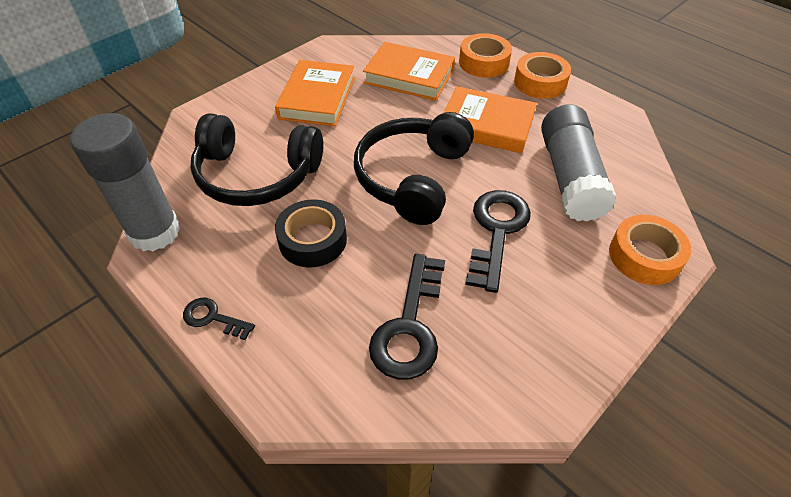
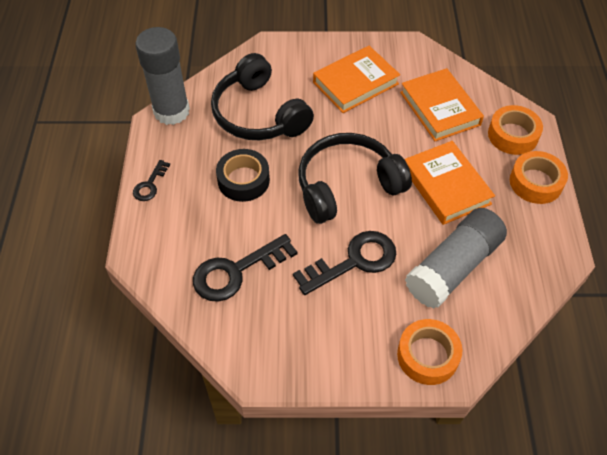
camera: 45 degrees right, 5 degrees up
(213, 318) = (150, 184): black key -> black key turned 135 degrees counterclockwise

